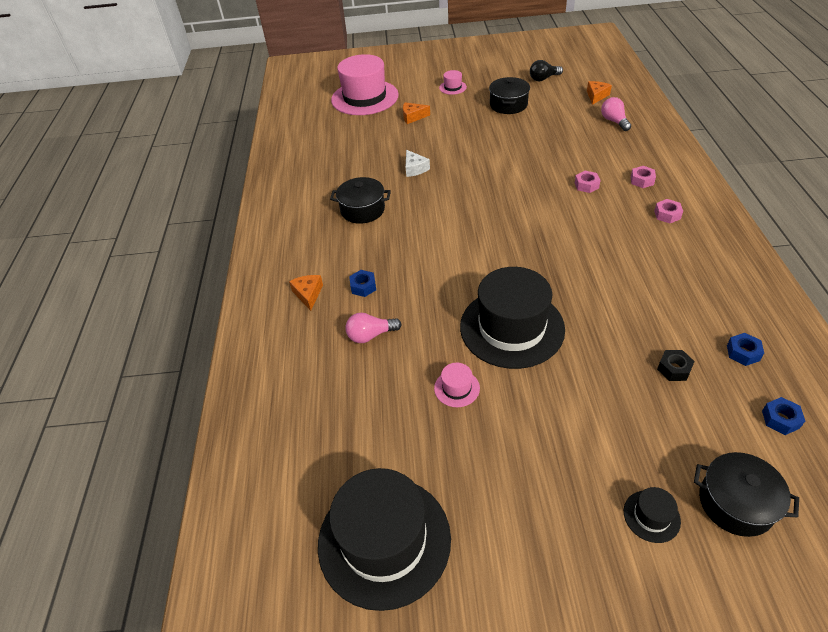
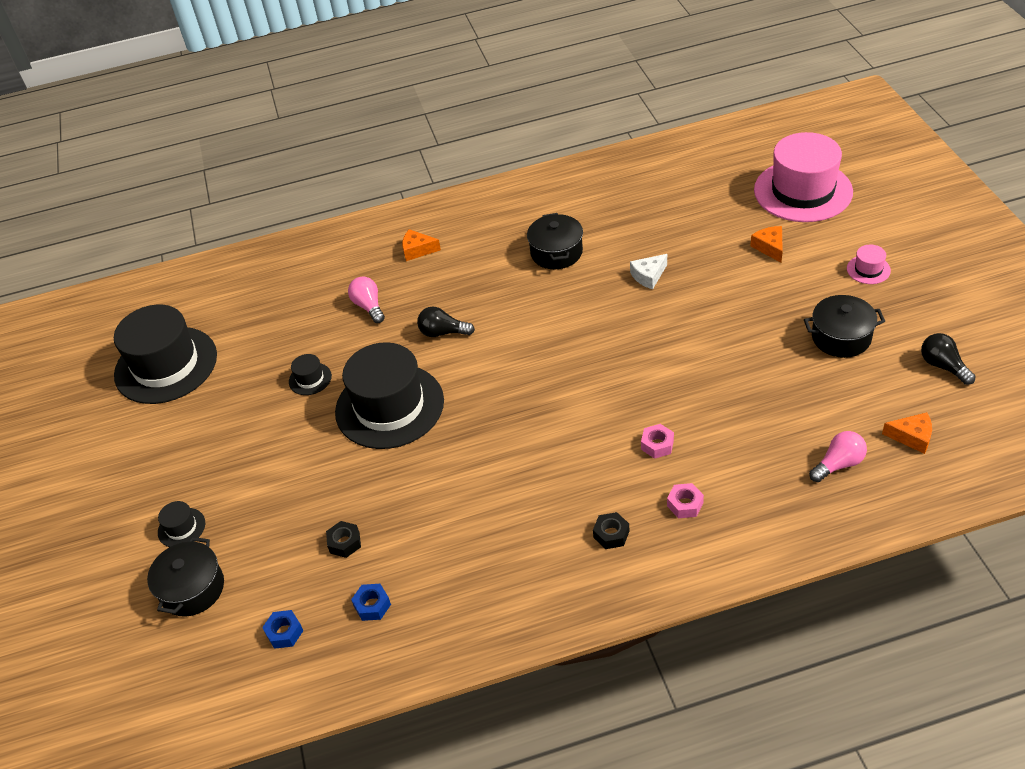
camera: 80 degrees right, 0 degrees up
(308, 294) = (417, 250): orange cheese -> orange cheese turned 150 degrees counterclockwise
(363, 287) = (433, 285): blue nut -> none
(429, 285) = (443, 332): none -> black light bulb
(457, 388) = (310, 379): pink hat -> black hat
(667, 215) = (611, 534): pink nut -> black nut

